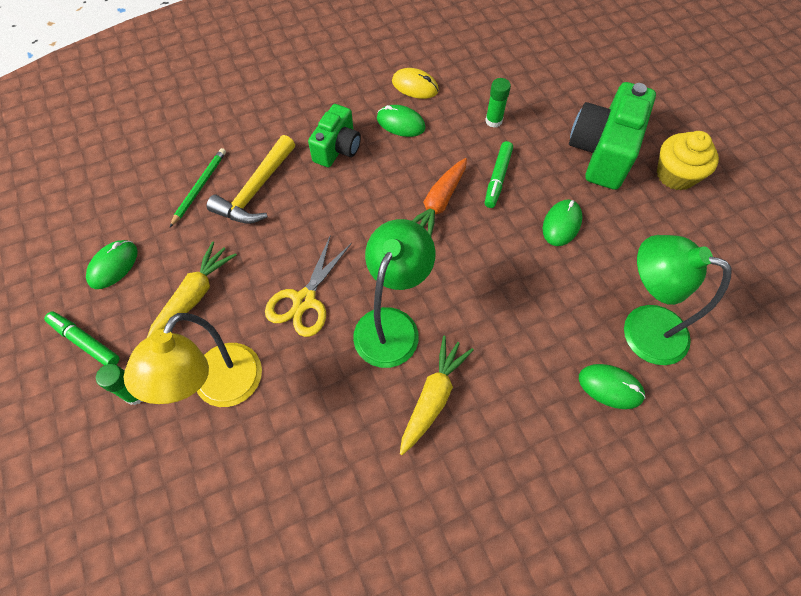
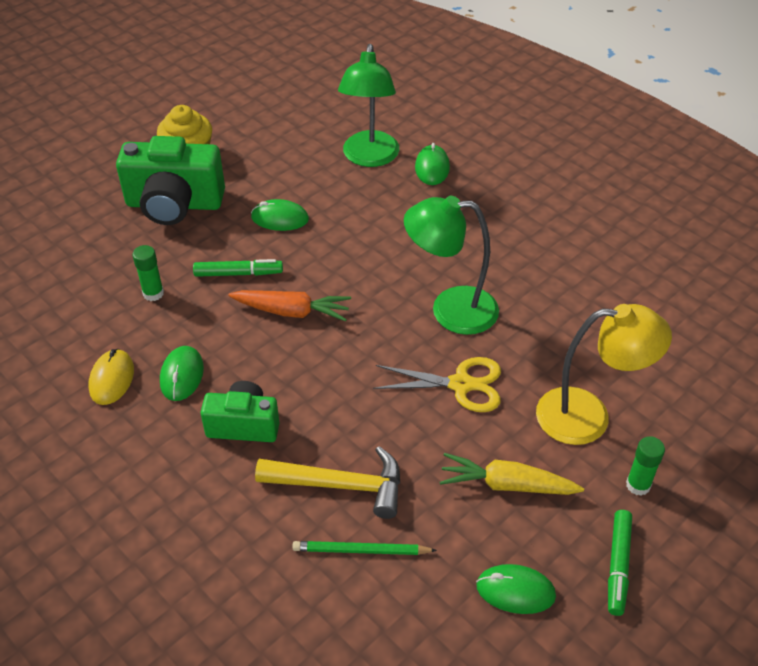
camera: 110 degrees left, 15 degrees down
(433, 397) = (502, 265): yellow carrot -> none

